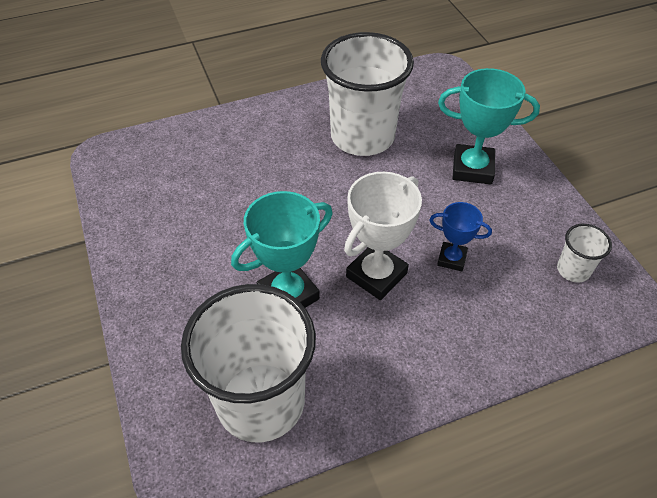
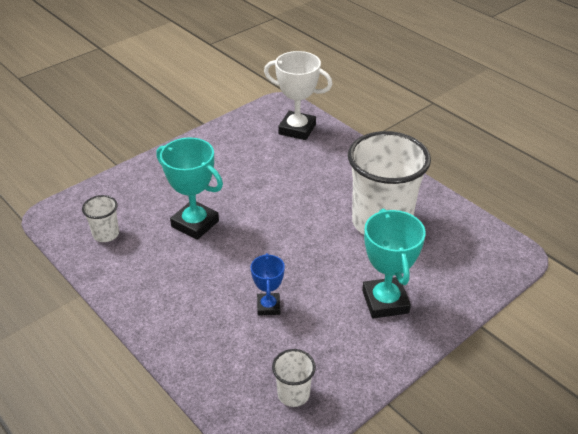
camera: 70 degrees right, 10 degrees down
(261, 401) = (106, 234): white cup -> white cup, size x0.44
(376, 275) = (232, 265): white trophy -> white trophy (297, 129)

